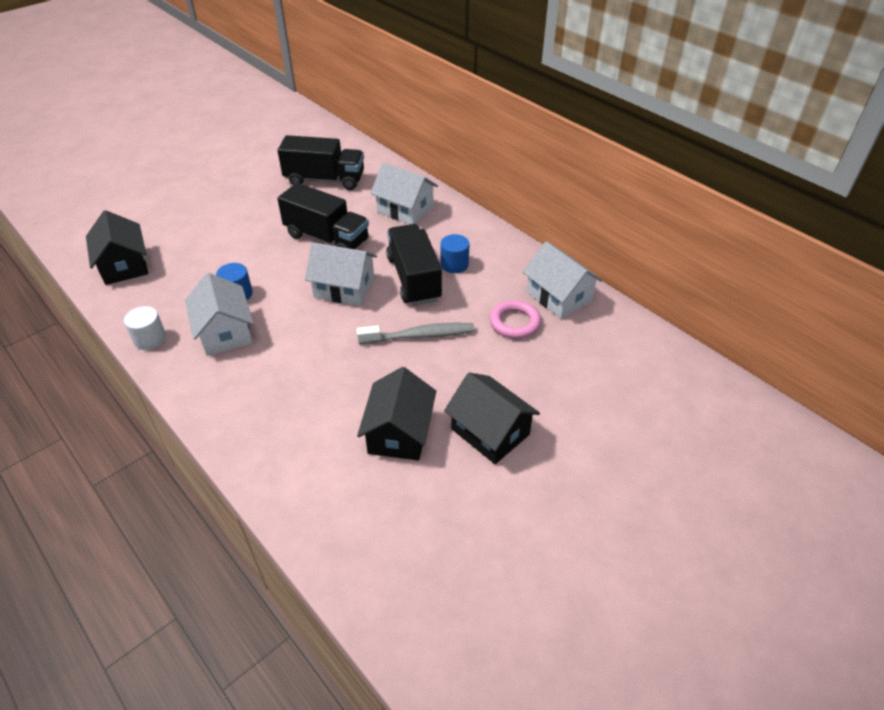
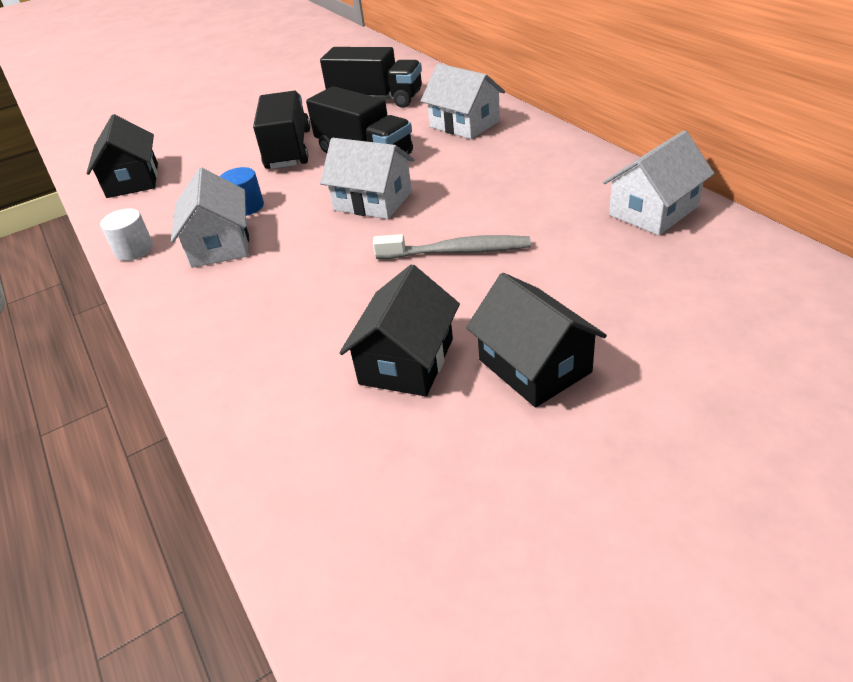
camera: 15 degrees right, 5 degrees down
(414, 278) = (461, 191): black truck -> black truck (288, 150)
(454, 264) = (516, 177): blue cylinder -> none
(514, 323) = (588, 239): pink ring -> none
(558, 296) = (653, 210): white house -> white house turned 75 degrees clockwise

